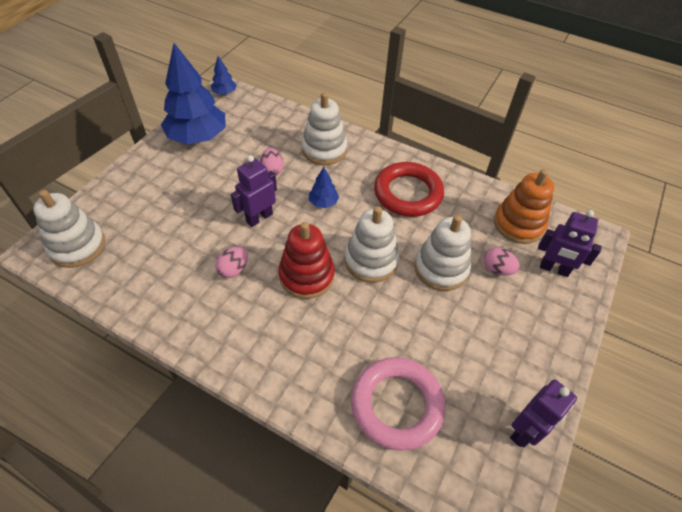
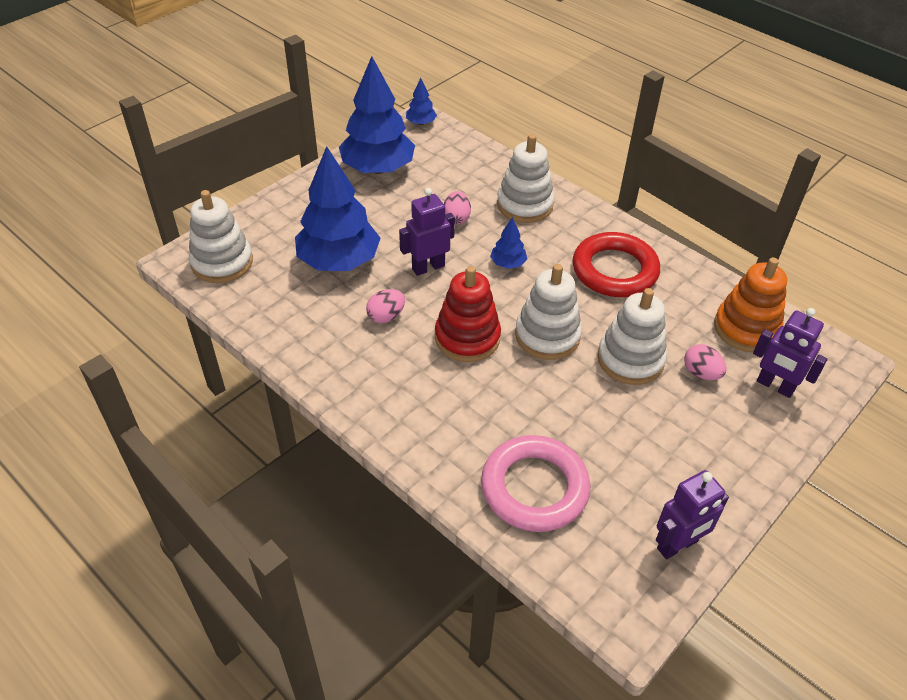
camera: 15 degrees right, 5 degrees down
(182, 226) = (339, 261): none -> blue tree

